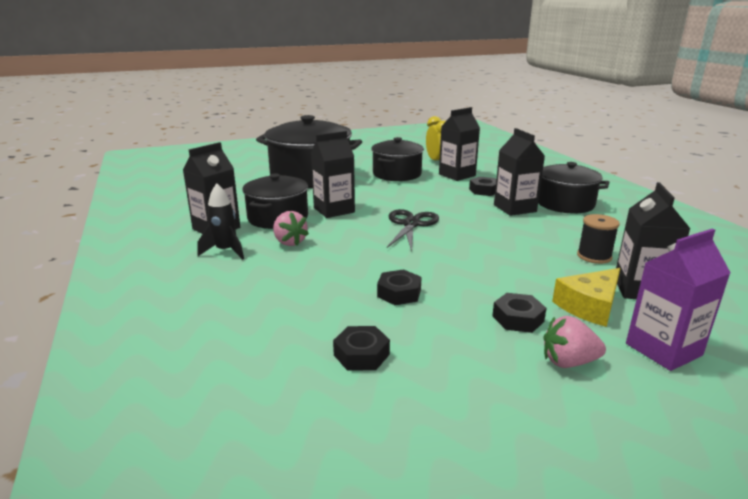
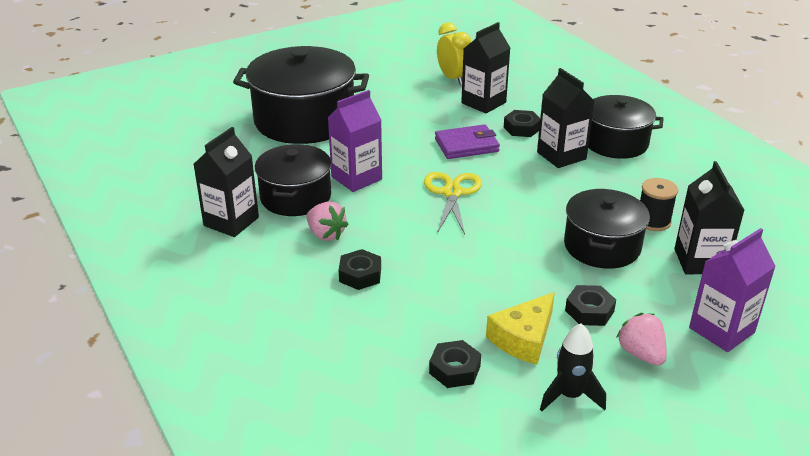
camera: 10 degrees left, 10 degrees up
(225, 251) = (260, 255): black rocket -> black rocket (570, 396)
(334, 210) = (356, 178): black carton -> purple carton
(397, 174) = (410, 107): black pot -> black pot (602, 246)
(399, 293) = (468, 293): black nut -> black nut (360, 275)
(411, 224) = (452, 193): black scissors -> yellow scissors
(434, 197) = (466, 145): none -> purple wallet
(568, 362) = (641, 354): pink strawberry -> pink strawberry turned 75 degrees clockwise
(590, 306) = (654, 288): yellow cheese -> yellow cheese (523, 338)

